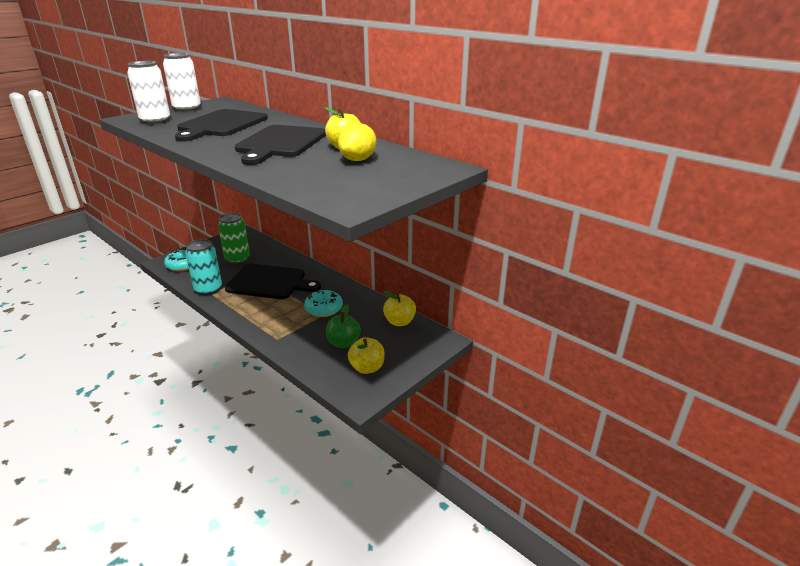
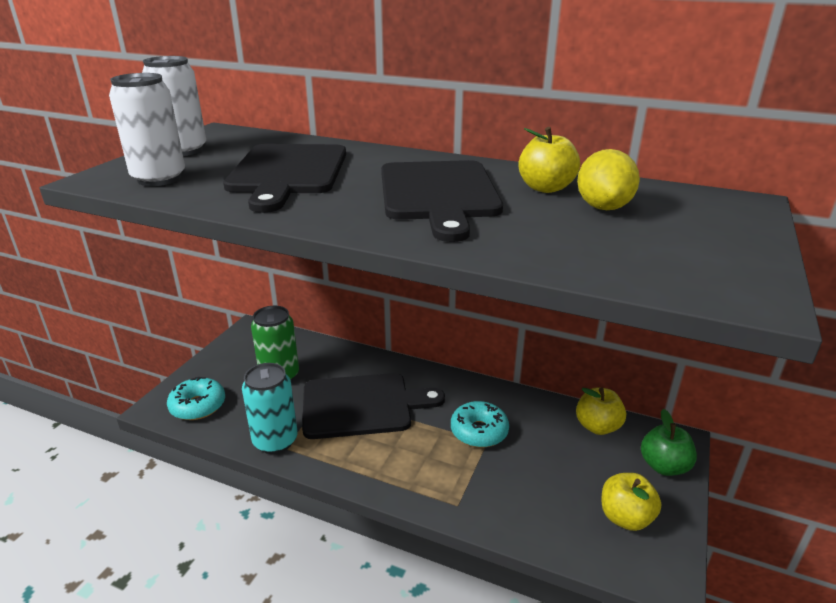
camera: 20 degrees left, 0 degrees up
(343, 343) = (556, 483): green apple -> green apple (664, 466)

